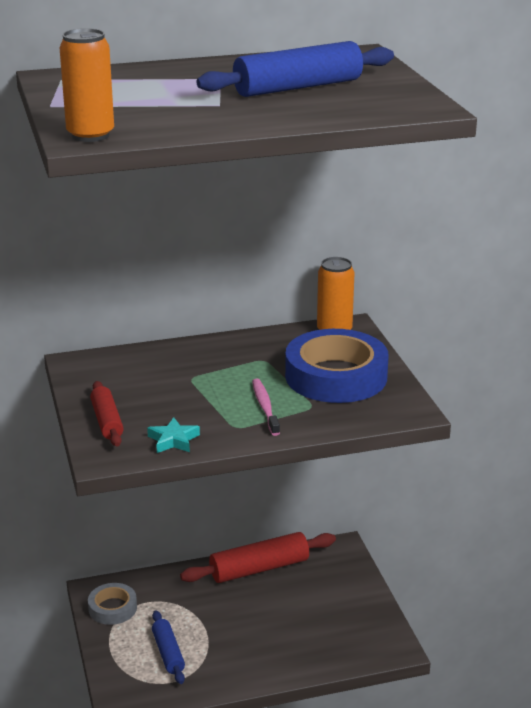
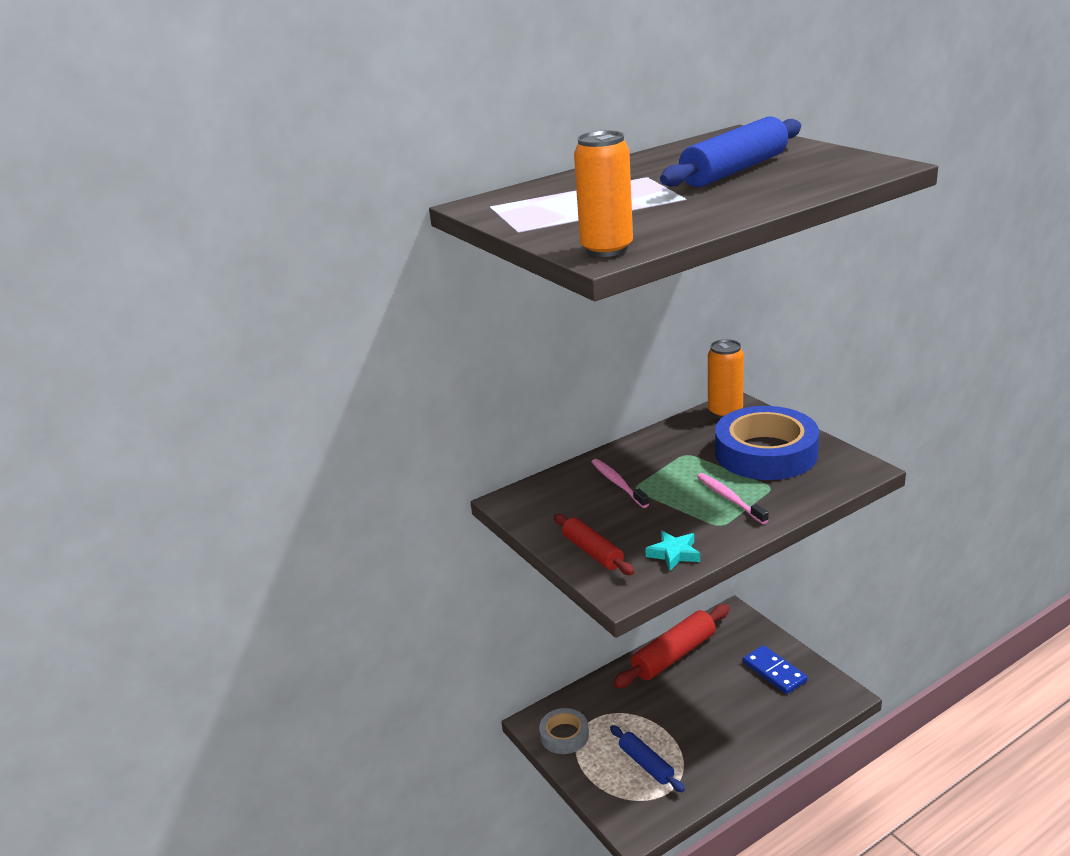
camera: 15 degrees left, 0 degrees up
(180, 370) = (618, 483): none -> pink toothbrush
(343, 609) = (774, 672): none -> blue domino

